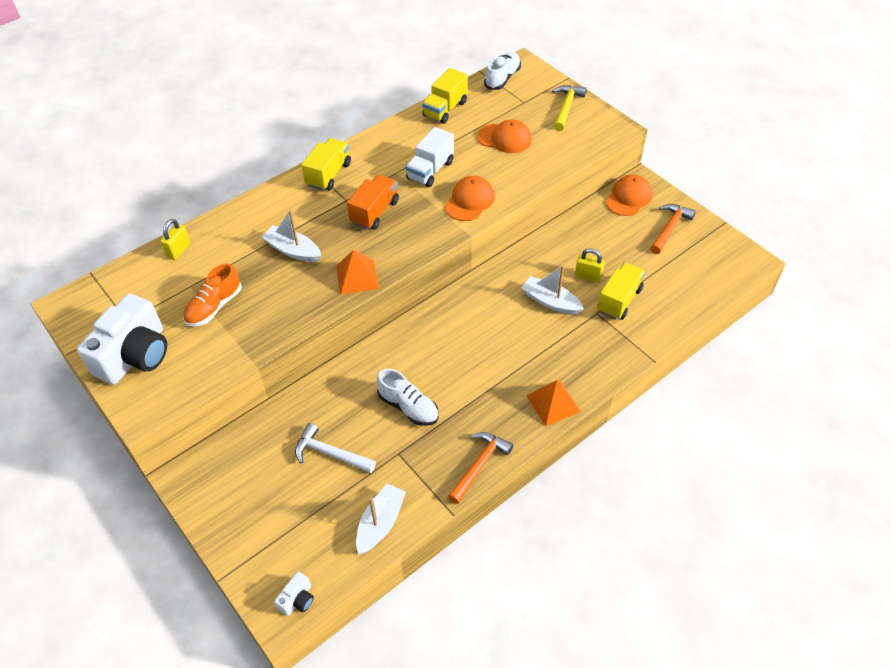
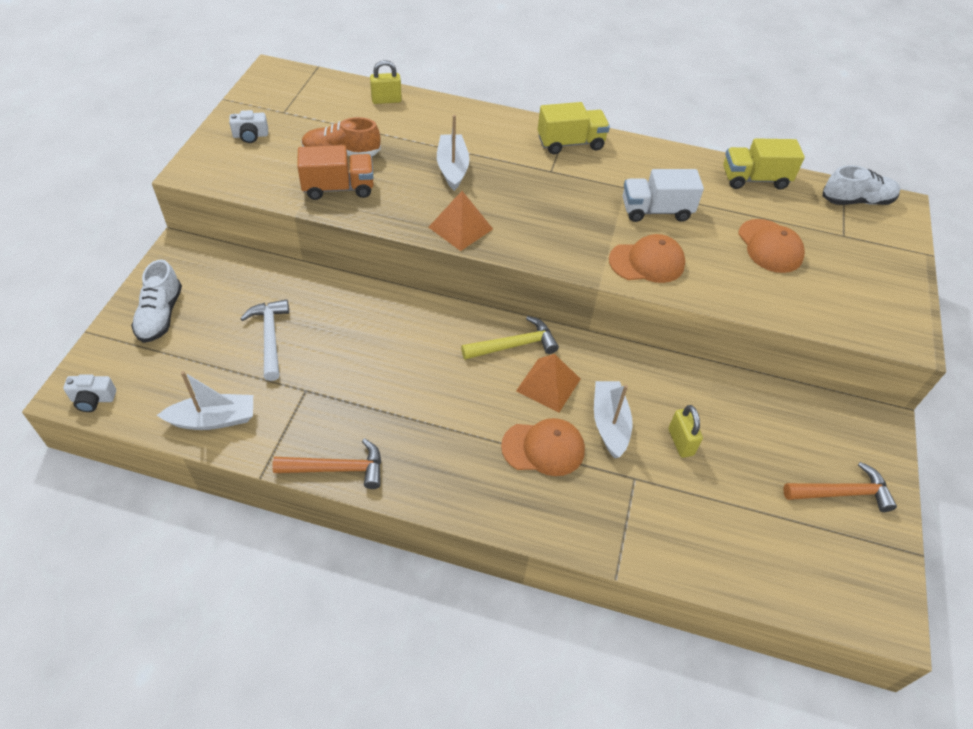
camera: 50 degrees right, 0 degrees up
(135, 355) = (250, 135): white camera -> white camera, size x0.42
(374, 212) = (556, 198): orange truck -> orange truck (338, 188)
(408, 407) = (368, 369): white shoe -> white shoe (160, 315)
(553, 403) = (469, 498): orange pyramid -> orange pyramid (548, 385)
(566, 107) = (882, 276): yellow hammer -> yellow hammer (514, 345)
(619, 300) = (675, 492): yellow truck -> none
(628, 197) = (843, 424): orange cap -> orange cap (543, 448)

